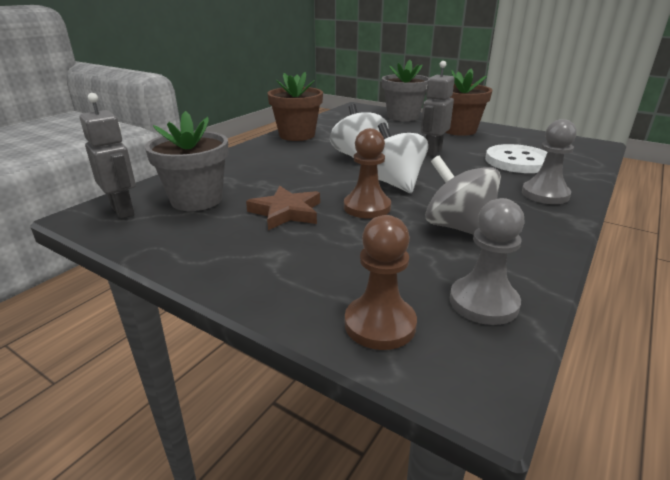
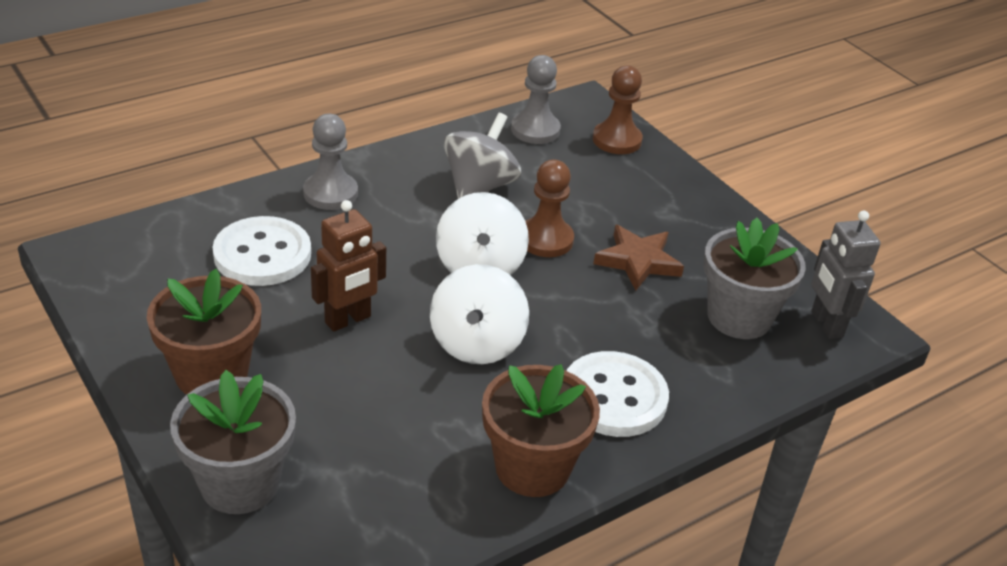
camera: 160 degrees left, 10 degrees up
(270, 156) = (614, 397): none -> white button
(432, 151) = (348, 320): grey robot -> brown robot
(458, 227) = (479, 186): grey spinning top -> grey spinning top turned 135 degrees counterclockwise

